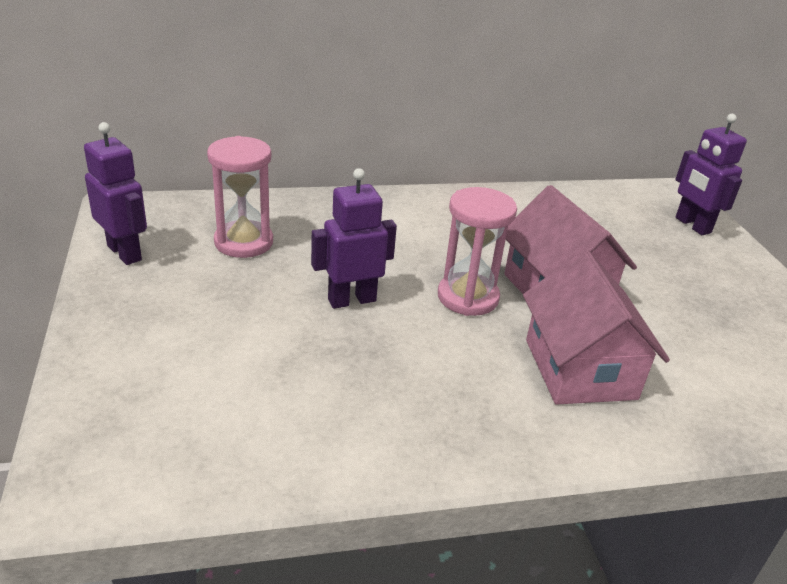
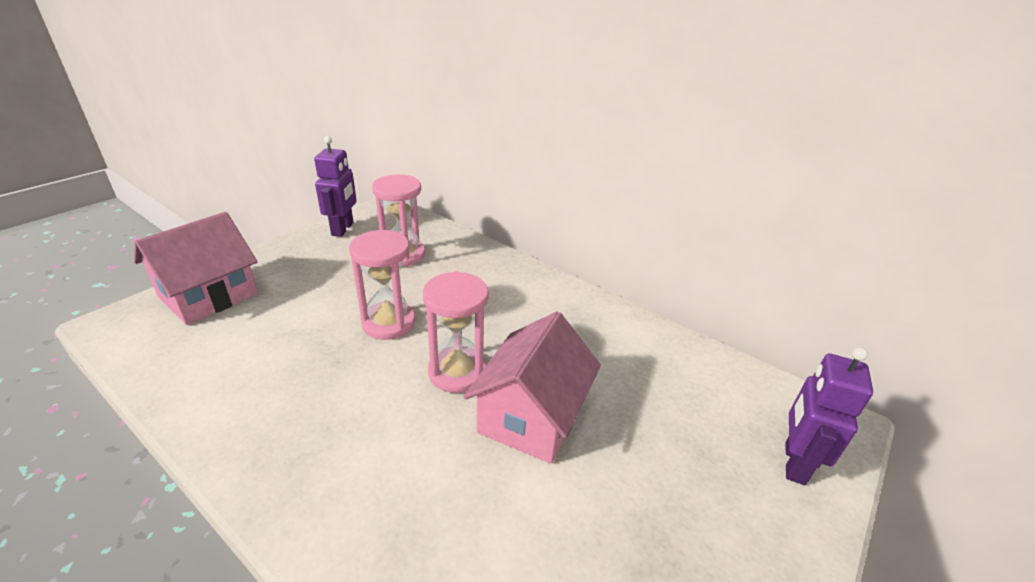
camera: 50 degrees right, 0 degrees up
(351, 300) = (388, 323): purple robot -> pink hourglass
(580, 369) = (427, 484): pink house -> pink house (209, 295)

